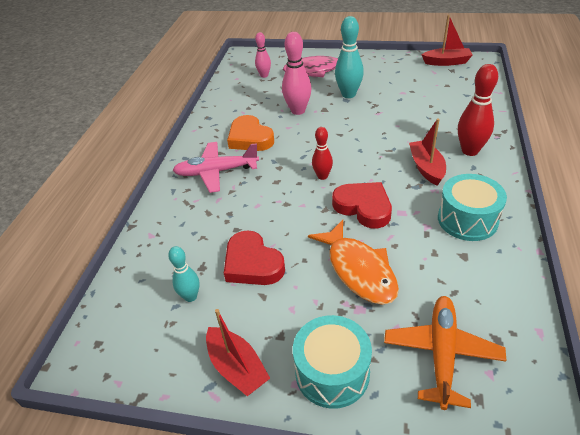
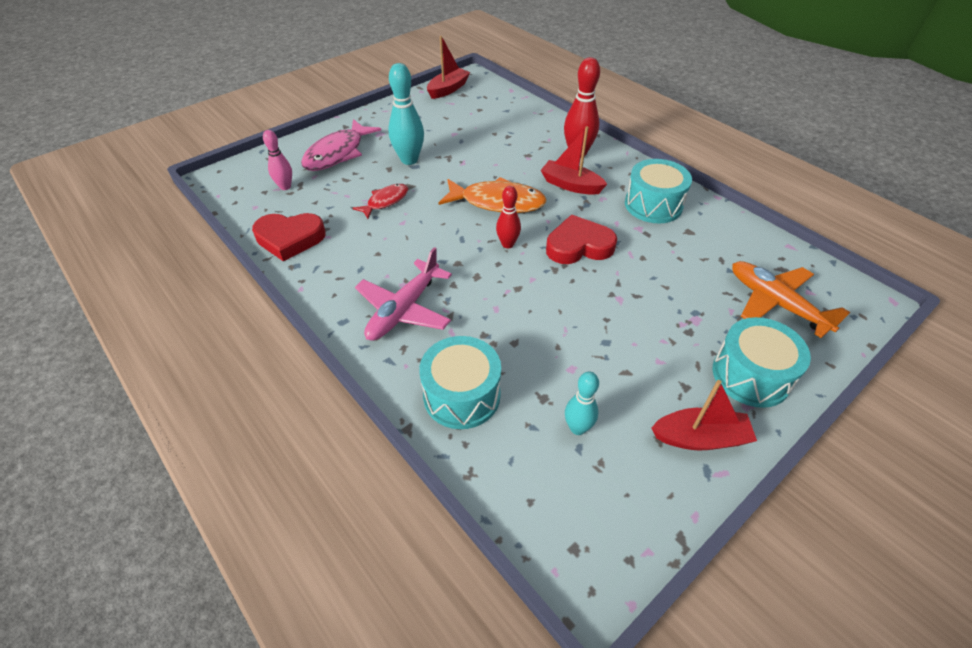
camera: 55 degrees left, 5 degrees up
(172, 232) = (461, 395): none -> turquoise drum
(250, 138) = (381, 256): orange heart -> none
(252, 263) = (576, 356): red heart -> red heart (290, 239)
(298, 111) = (385, 201): pink bowling pin -> red fish
(359, 270) = (652, 294): orange fish -> orange fish (498, 202)

